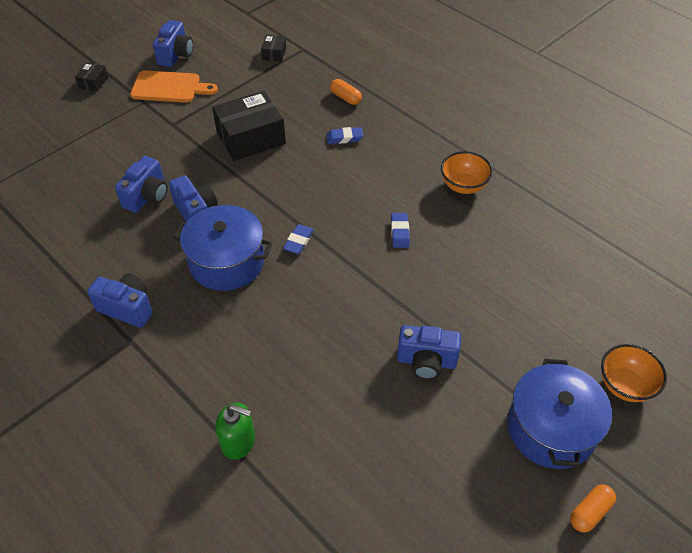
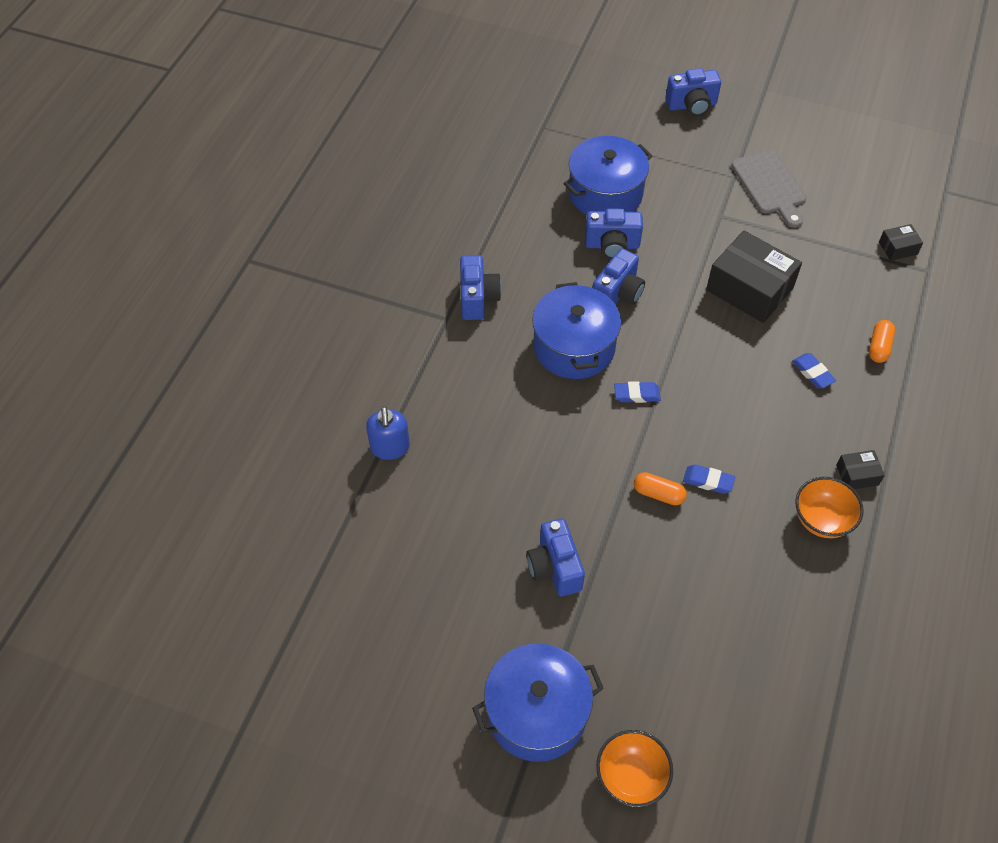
camera: 65 degrees right, 5 degrees up
(92, 179) = (605, 193): none -> blue pot
(93, 82) = (729, 123): black box -> black box (857, 475)
(169, 87) = (770, 185): orange cutting board -> grey cutting board
(176, 55) = (823, 166): blue camera -> blue camera (692, 105)
(239, 442) = (390, 447): green soap dispenser -> blue soap dispenser
(400, 232) = (708, 481): blue eraser -> blue eraser turned 45 degrees clockwise
(590, 512) = (459, 776): orange capsule -> orange capsule (658, 494)

